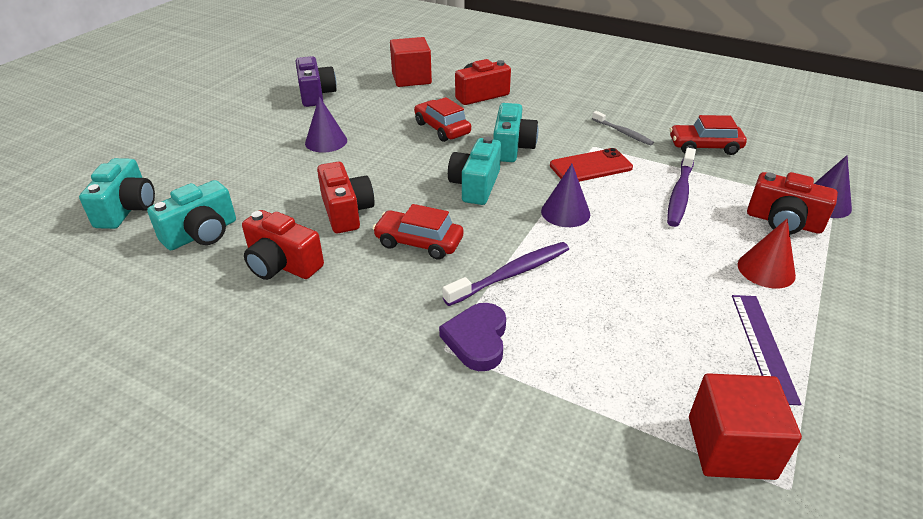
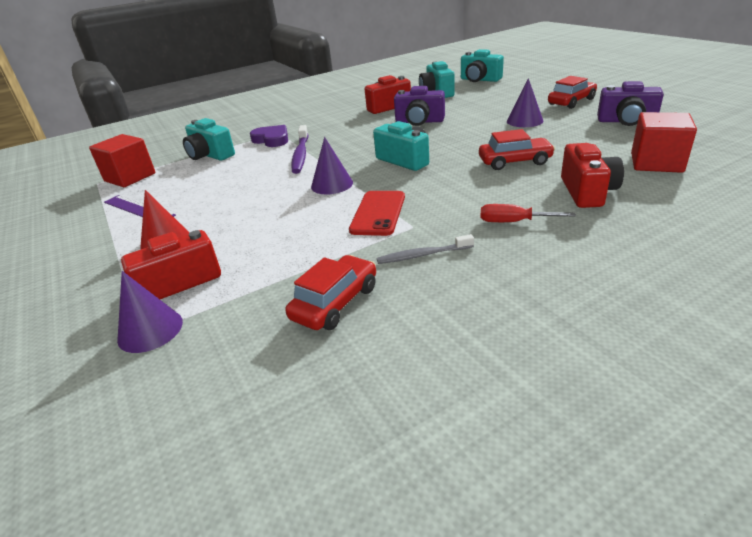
camera: 125 degrees right, 5 degrees down
(346, 212) = (419, 121): red camera -> purple camera
(419, 242) = (363, 136): red car -> red car (571, 102)
(512, 147) = (450, 185): turquoise camera -> turquoise camera (210, 155)
(548, 112) = (514, 222): none -> red screwdriver
(680, 193) = (285, 243): purple toothbrush -> none

